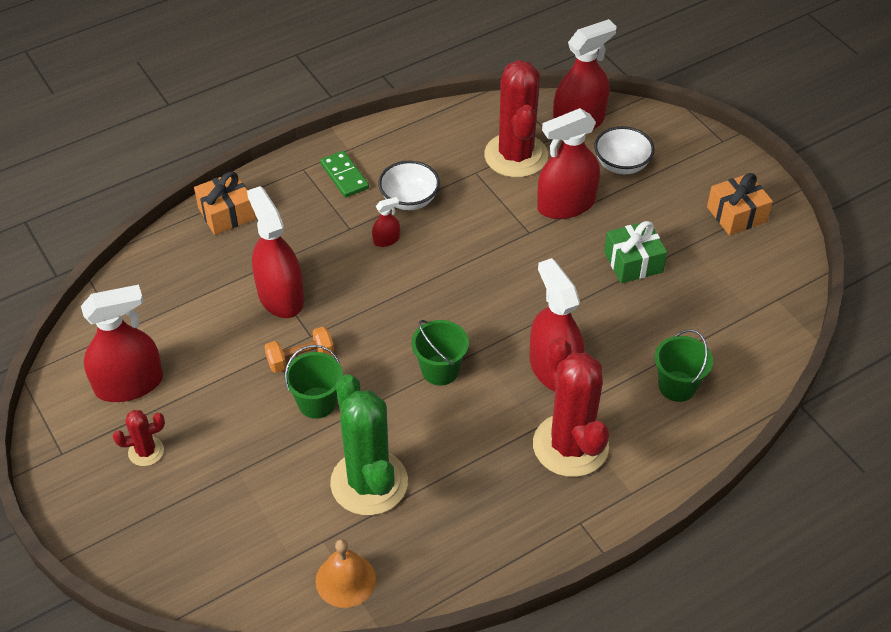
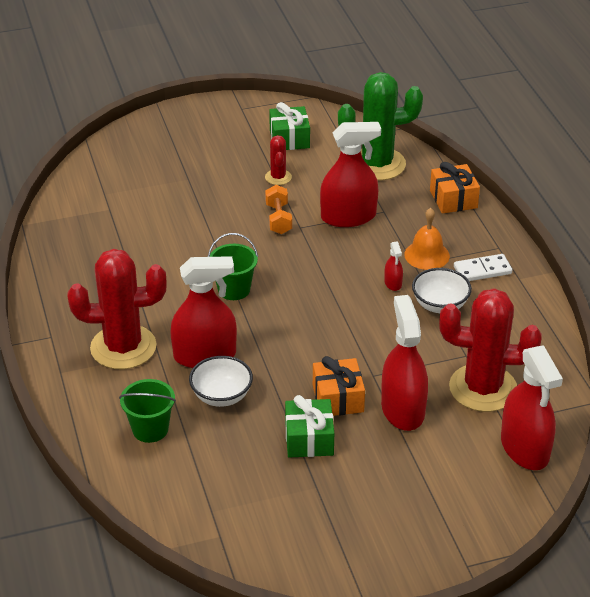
camera: 105 degrees right, 10 degrees down
(129, 384) = (289, 139): red spray bottle -> green gift
(146, 451) = (225, 141): red cactus -> red cactus (278, 177)
(317, 402) = (231, 221): green bucket -> none
(344, 176) = (482, 270): green domino -> white domino
(345, 580) = (72, 214): orange bell -> orange bell (427, 255)
(369, 483) = (145, 236): green cactus -> green cactus (377, 164)
(621, 164) = (449, 466): white bowl -> white bowl (221, 396)
(736, 214) = (347, 541): orange gift -> orange gift (338, 398)

